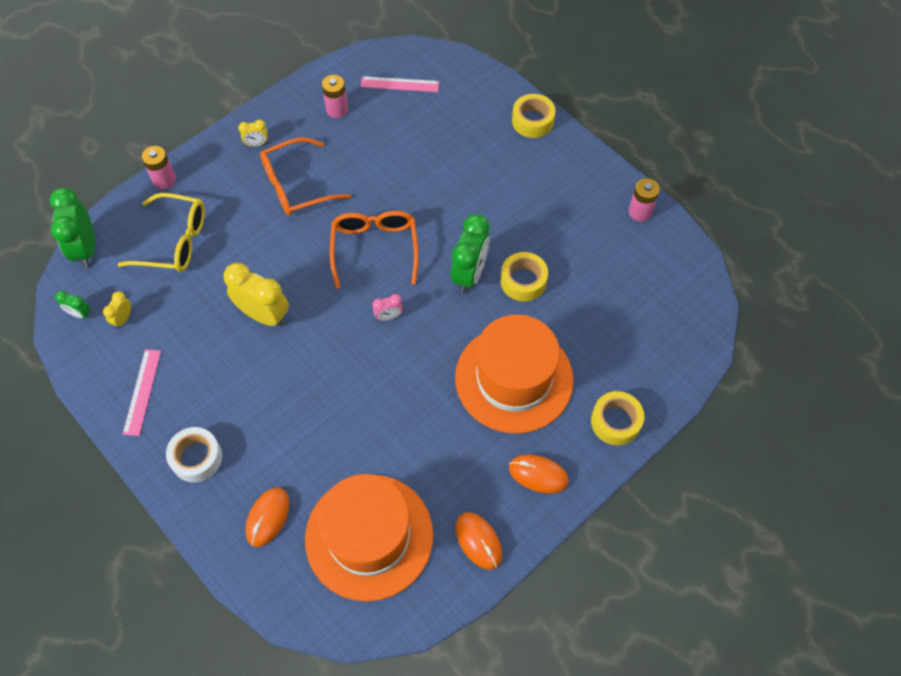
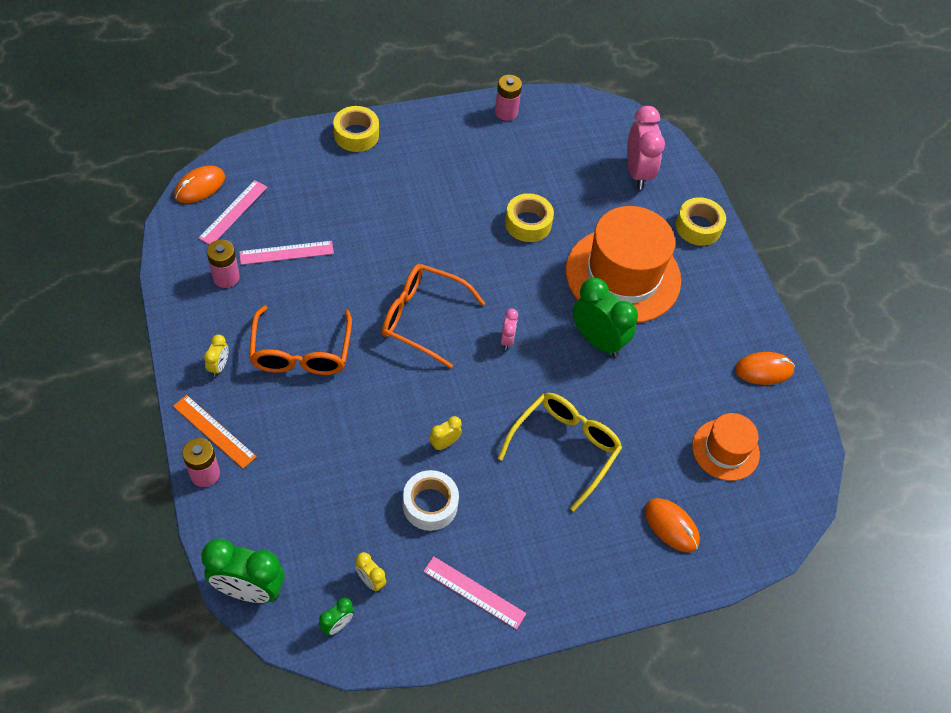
camera: 70 degrees left, 5 degrees down
(174, 241) = (297, 494): yellow glasses -> yellow glasses (564, 448)
(196, 458) = (578, 566): white tape -> white tape (430, 504)
(201, 168) = (214, 431): none -> orange ruler
(264, 315) = (444, 443): yellow clock -> yellow clock, size x0.48
(369, 536) = (725, 450): orange hat -> orange hat, size x0.53
(383, 133) = (286, 253): none -> pink ruler
(469, 274) = (497, 258): green clock -> green clock (597, 340)
(538, 475) = (722, 301): orange mouse -> orange mouse (200, 186)
(646, 344) = (637, 172): none -> pink clock

